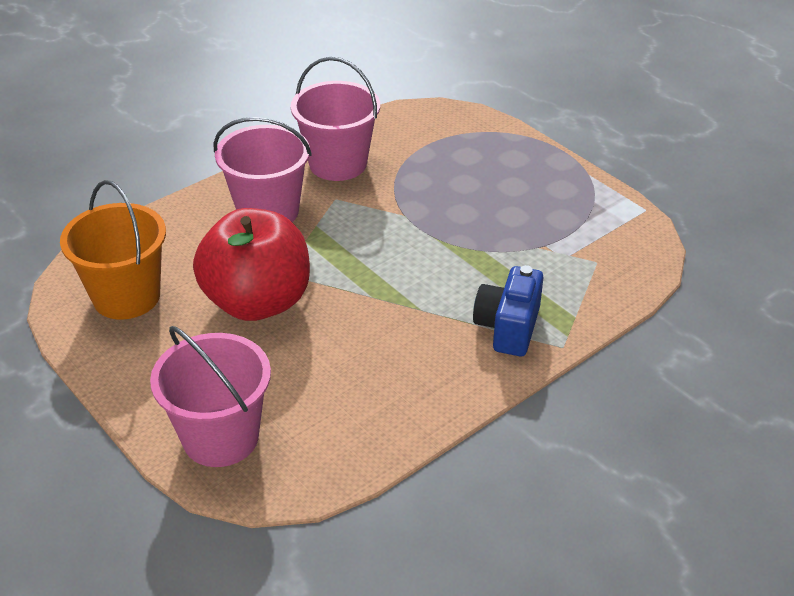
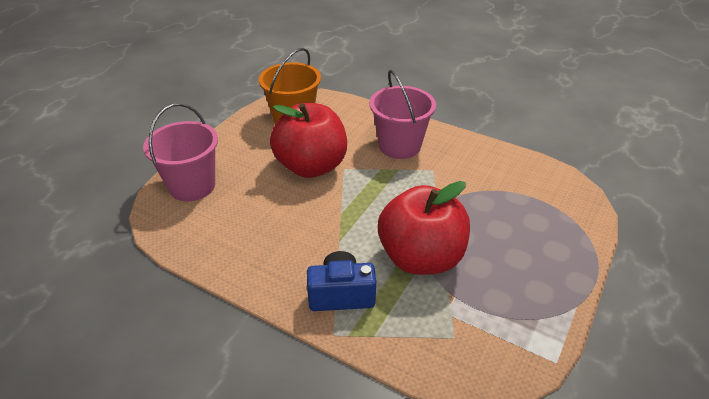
camera: 70 degrees right, 0 degrees up
(338, 164) = (472, 160): pink bucket -> none
(480, 252) = (421, 258): none -> red apple

